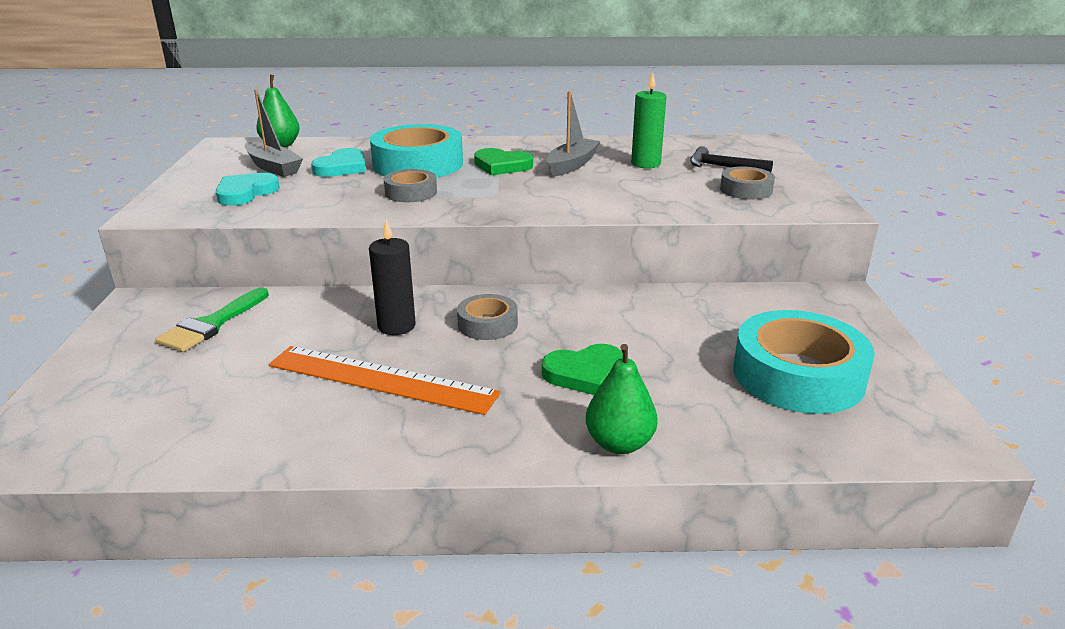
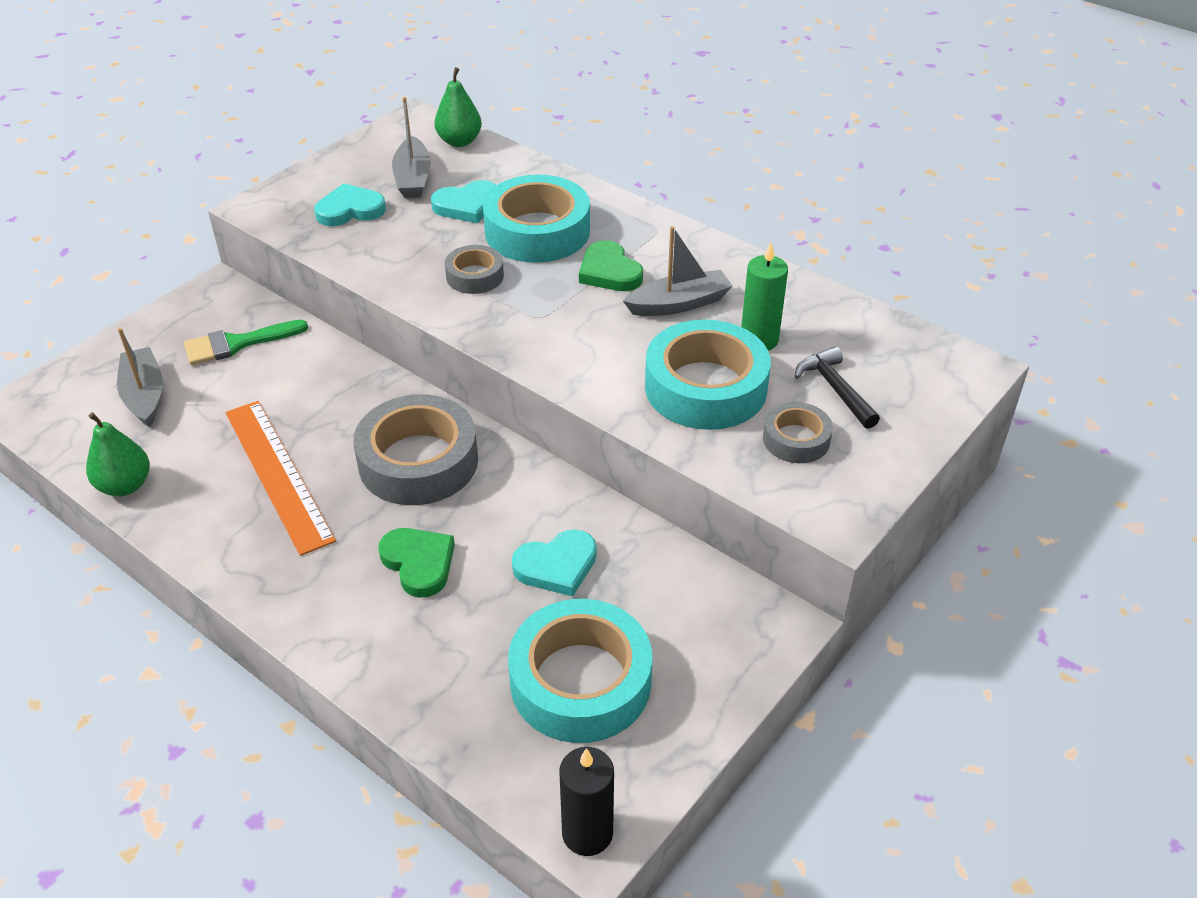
camera: 40 degrees right, 15 degrees up
(159, 388) = (144, 395): none -> grey boat
(396, 326) = (352, 422): black candle -> black candle (587, 833)
(487, 324) = (418, 461): grey tape -> grey tape, size x1.91
(585, 373) = (419, 563): green heart -> green heart turned 150 degrees counterclockwise
(619, 443) = (350, 646): green pear -> green pear (125, 485)
(656, 188) = (705, 387): none -> turquoise tape
(677, 330) = (557, 566): none -> turquoise heart

